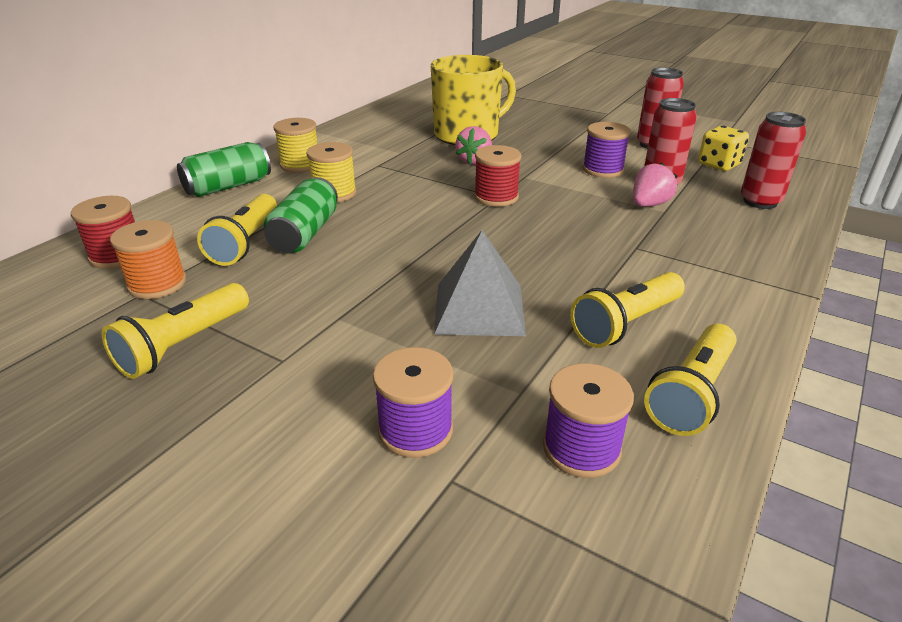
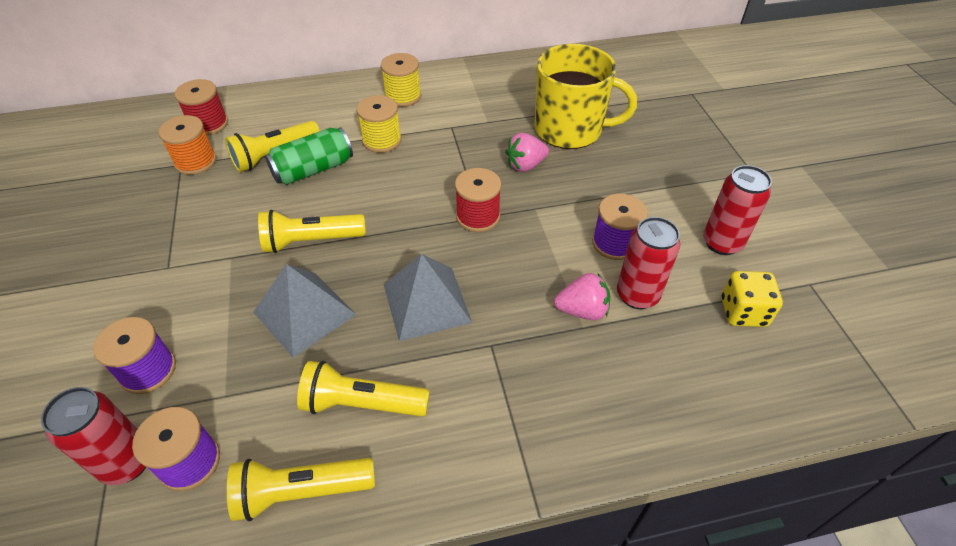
camera: 45 degrees right, 15 degrees up
(183, 345) = (148, 219): yellow flashlight -> yellow flashlight (311, 241)
(228, 186) = (334, 94): green can -> none
(555, 252) = (426, 303): none -> grey pyramid
(760, 202) = (694, 384): red can -> red can (127, 462)

